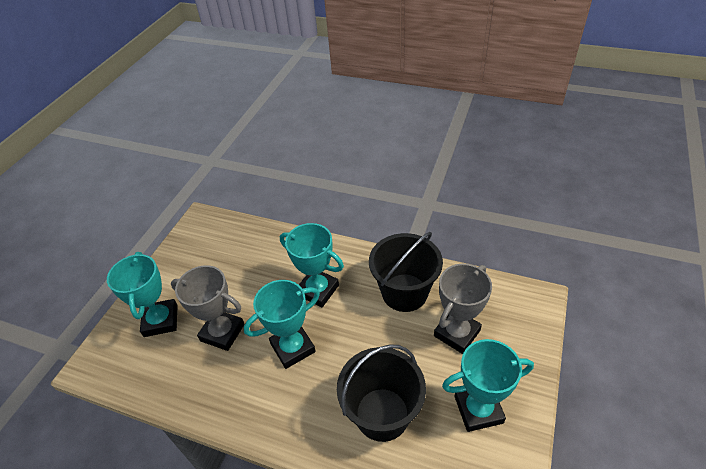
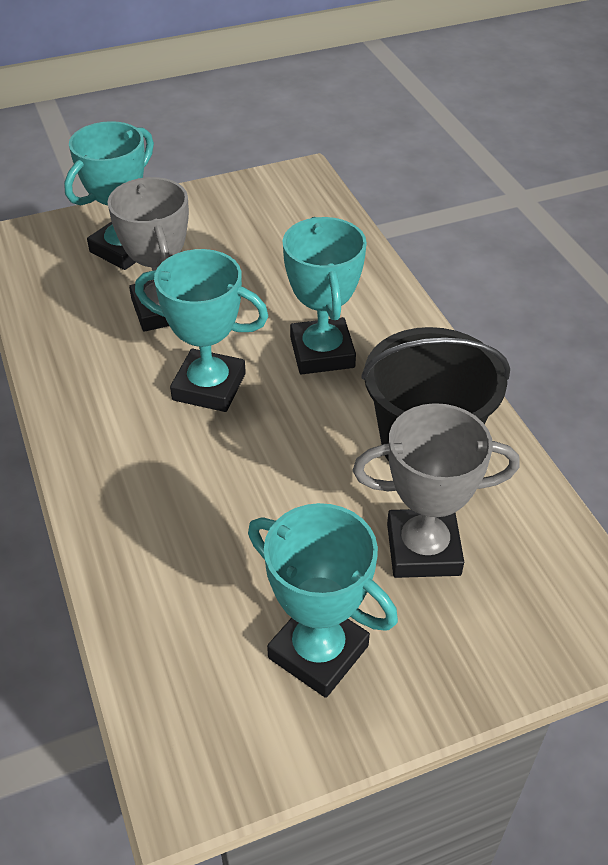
camera: 45 degrees right, 0 degrees up
(382, 414) = (203, 540): black bucket -> none

